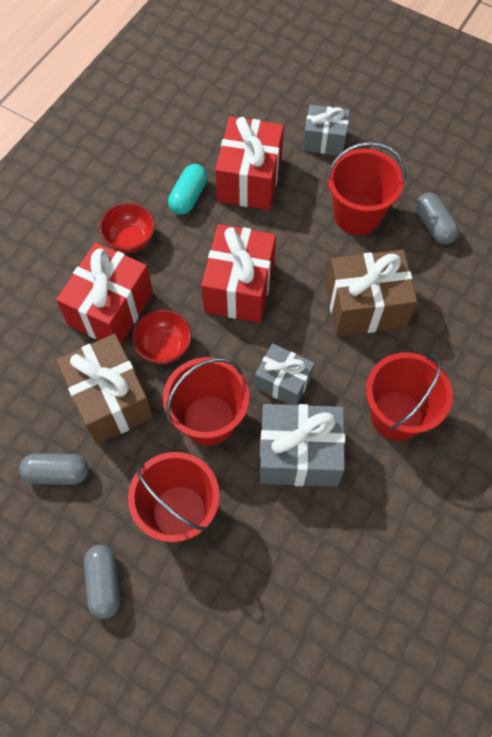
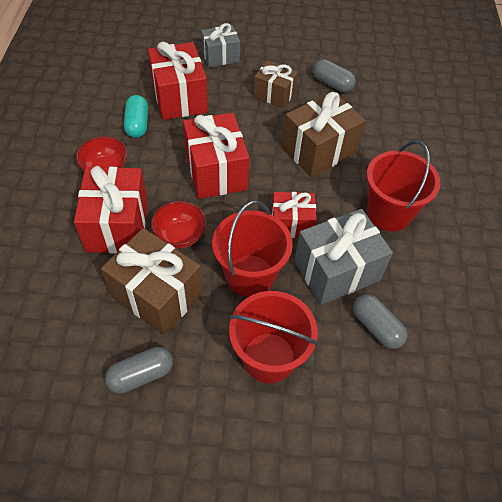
camera: 30 degrees left, 10 degrees down
(104, 583) = (238, 449): grey capsule -> grey capsule (376, 327)
(283, 382) = (291, 224): grey gift -> red gift
(357, 214) = (274, 94): red bucket -> brown gift

